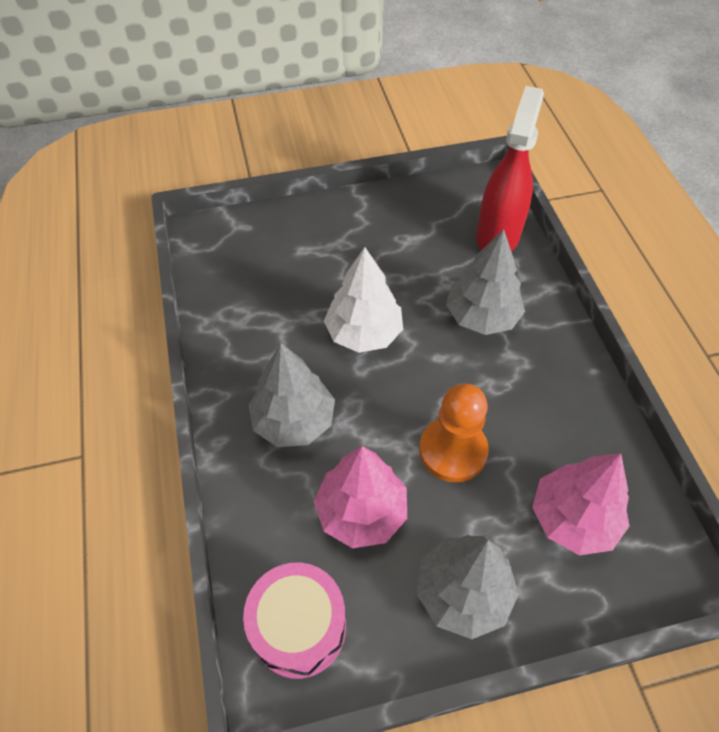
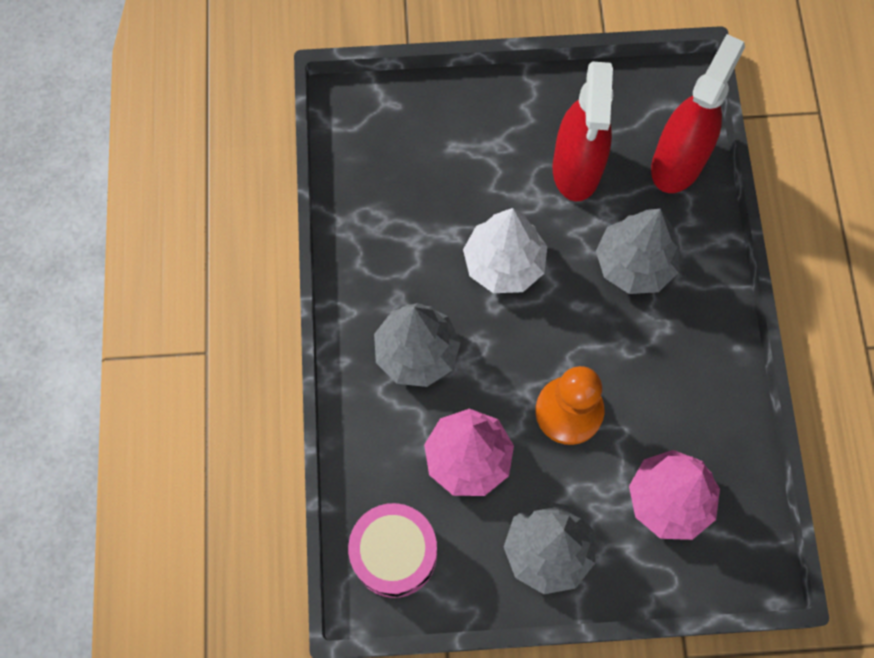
camera: 10 degrees right, 15 degrees up
(412, 252) = (576, 169): none -> red spray bottle

